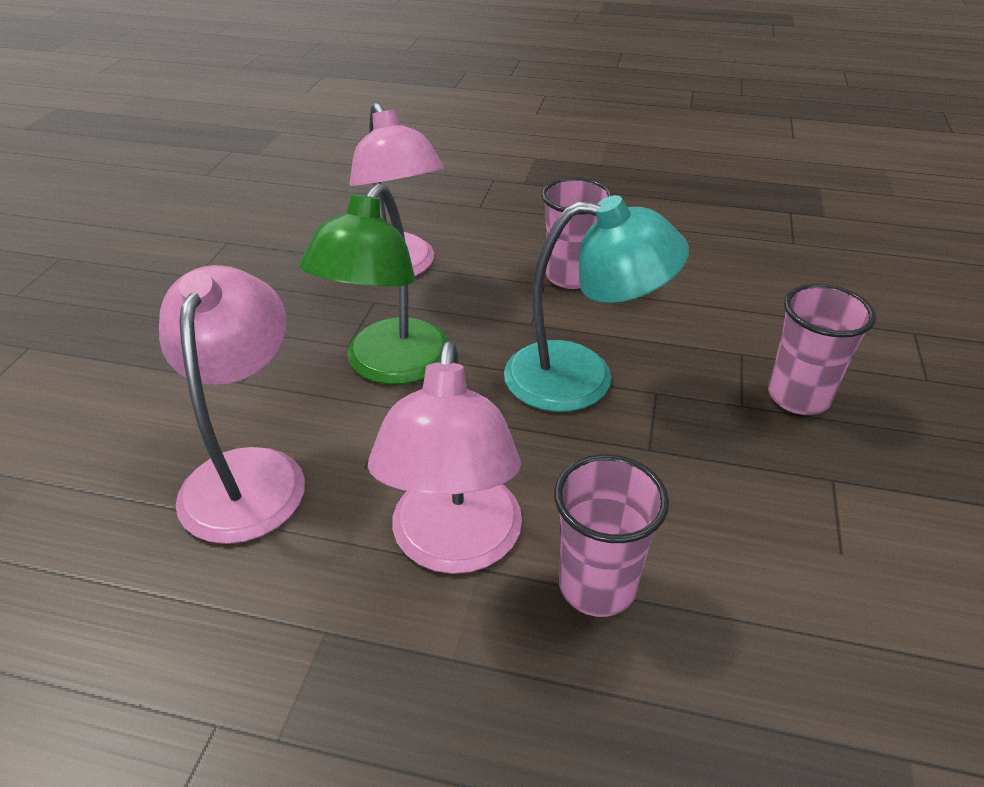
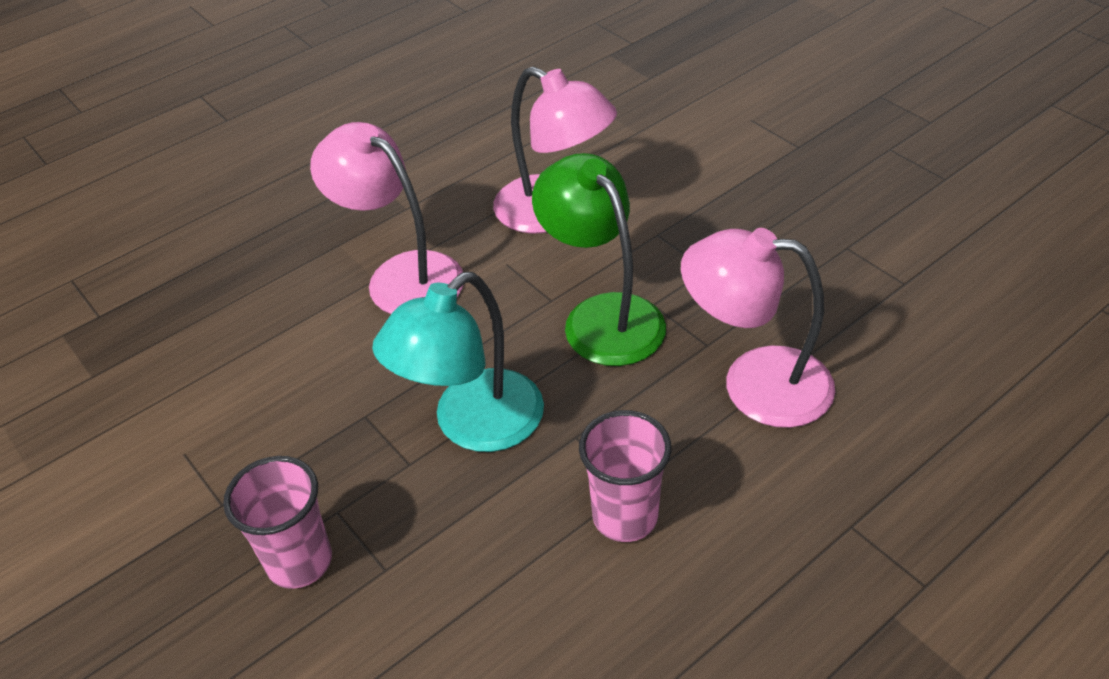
camera: 130 degrees right, 5 degrees up
(597, 586) = (307, 320): pink cup -> none

